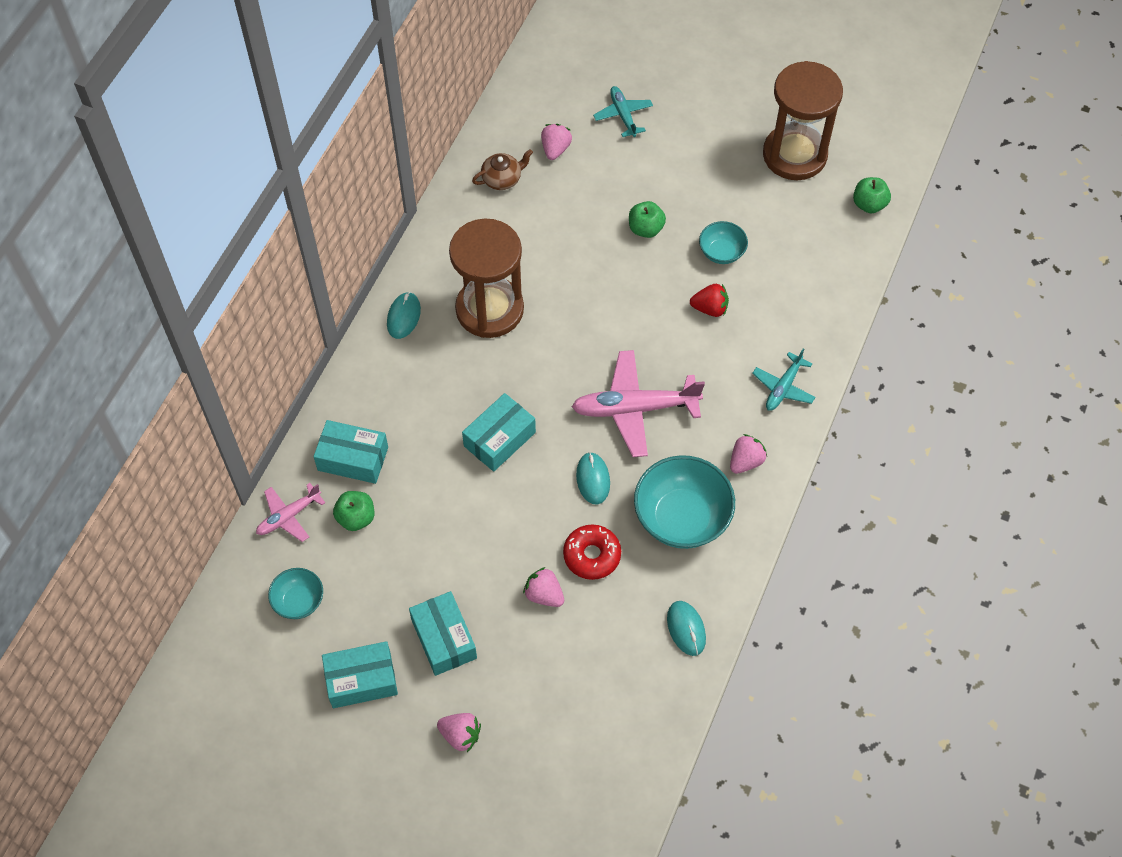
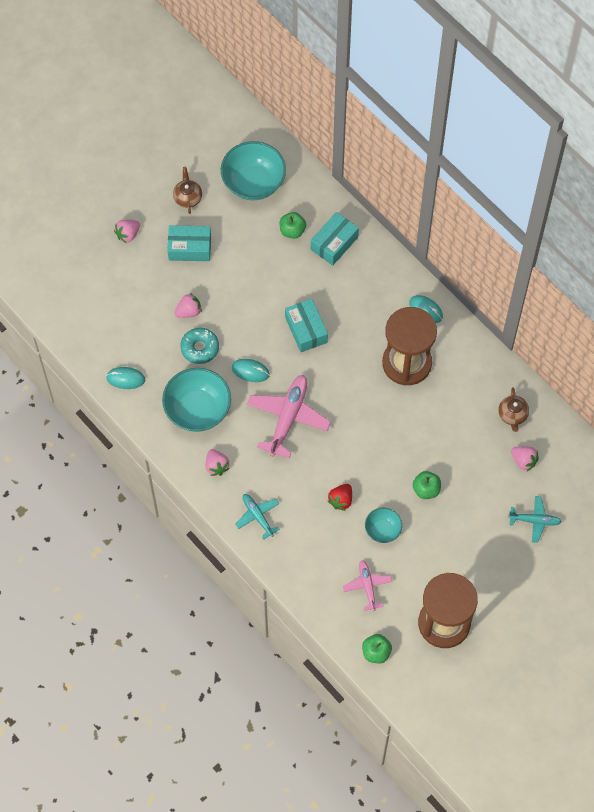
camera: 115 degrees right, 5 degrees up
(288, 516) = (312, 196): pink plane -> pink plane (367, 586)
(299, 601) = (253, 183): turquoise bowl -> turquoise bowl, size x1.88
(361, 680) = (187, 197): turquoise box -> brown teapot
(592, 555) = (200, 348): red donut -> turquoise donut

